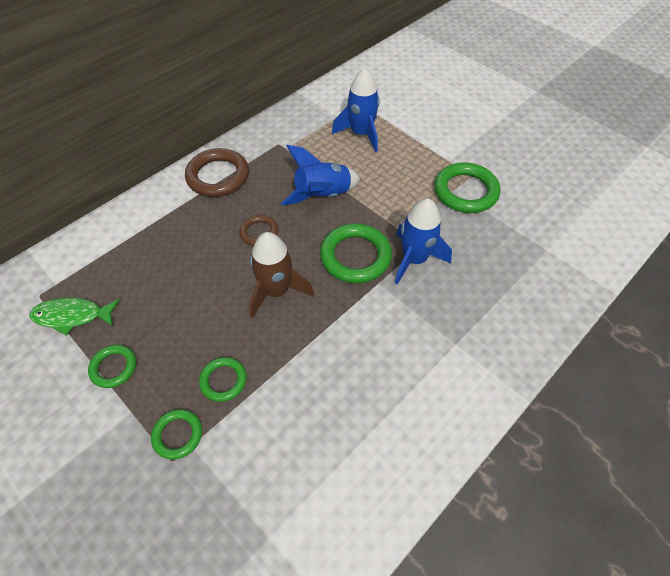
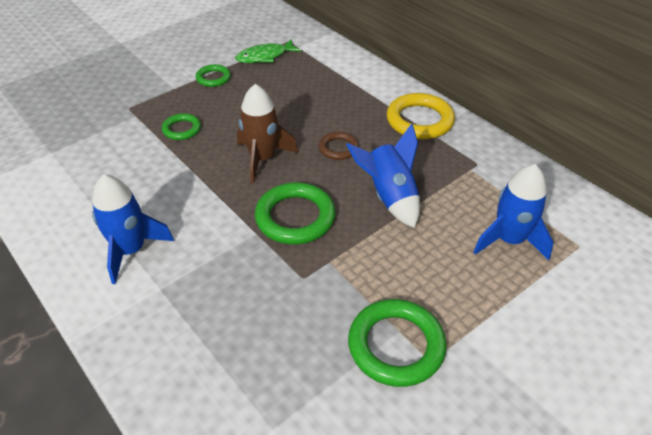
camera: 95 degrees right, 10 degrees down
(72, 316) = (265, 57): green fish -> green fish turned 120 degrees counterclockwise
(178, 435) = (146, 109): green ring -> none
(218, 176) = (419, 120): brown ring -> yellow ring
(414, 259) = (282, 268): blue rocket -> blue rocket (131, 250)

